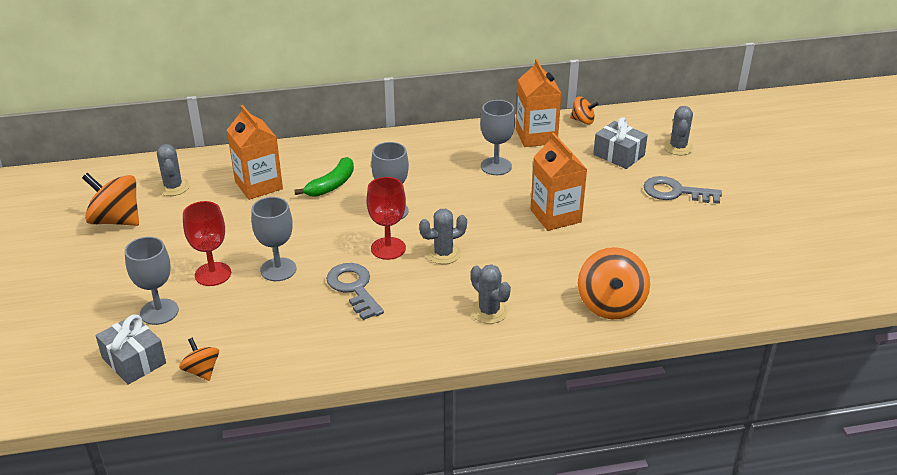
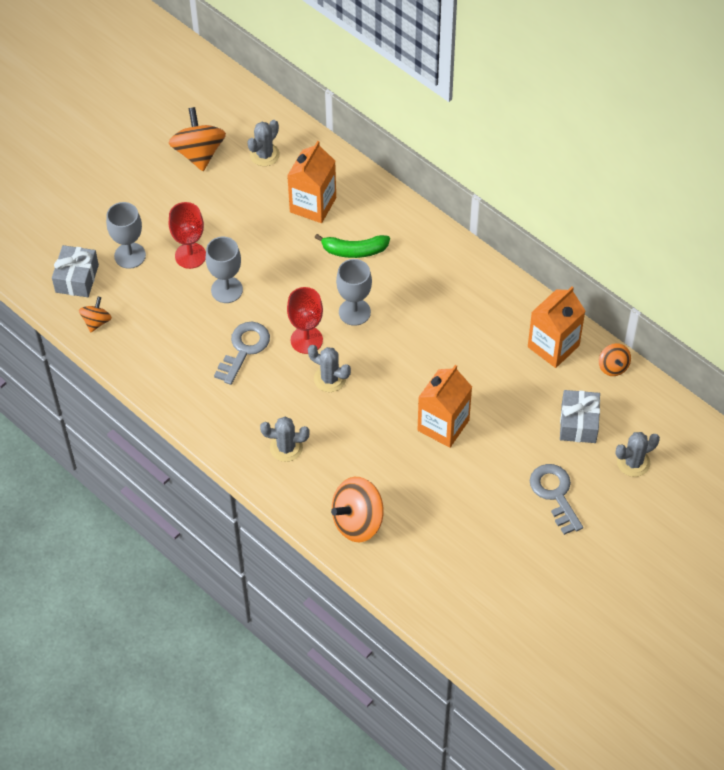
camera: 55 degrees right, 20 degrees up
(489, 311) = (286, 448): grey cactus -> grey cactus turned 75 degrees clockwise
(496, 166) = (479, 344): grey goblet -> none

